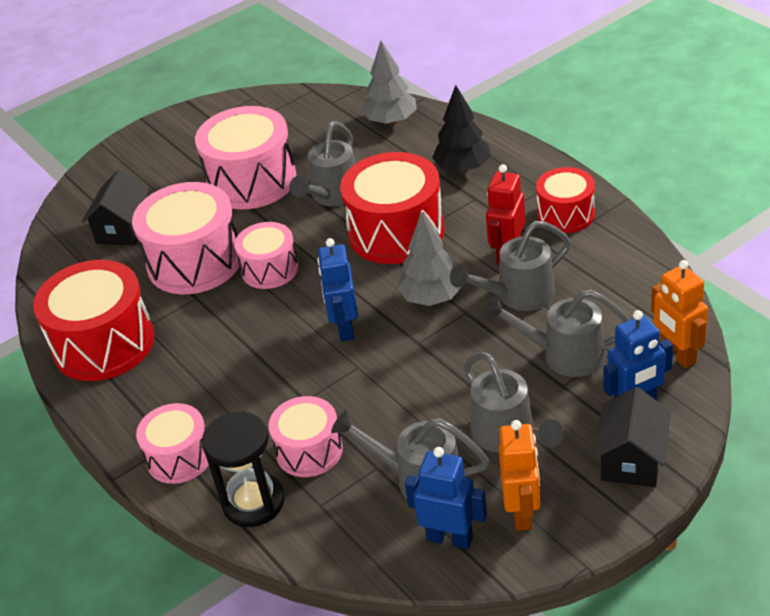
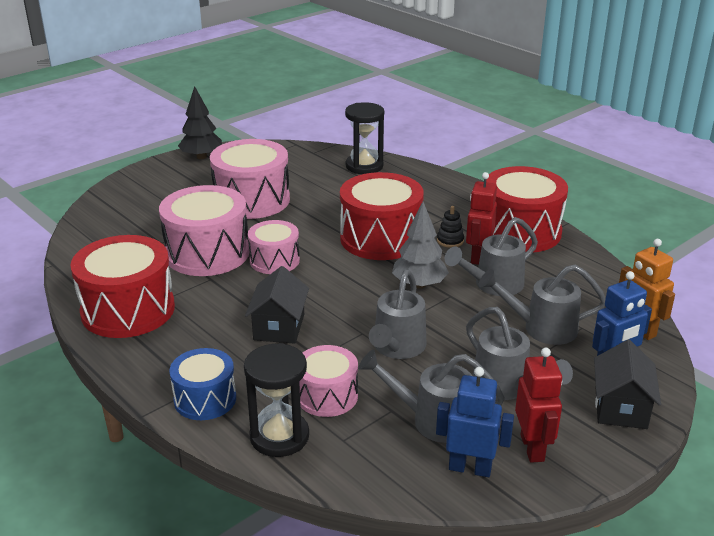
camera: 10 degrees left, 10 degrees down
(123, 229) = (142, 229): black house -> black house (279, 327)
(179, 457) = (205, 399): pink drum -> blue drum
(332, 195) = (322, 212): grey watering can -> grey watering can (397, 348)
(345, 328) = (346, 304): blue robot -> none
(391, 121) = (364, 166): grey tree -> black hourglass
(463, 168) = (429, 198): black tree -> black tree (201, 157)
(478, 232) = (450, 241): none -> black stacking toy
(522, 513) = (532, 448): orange robot -> red robot
(565, 214) = (520, 231): red drum -> red drum, size x1.70

